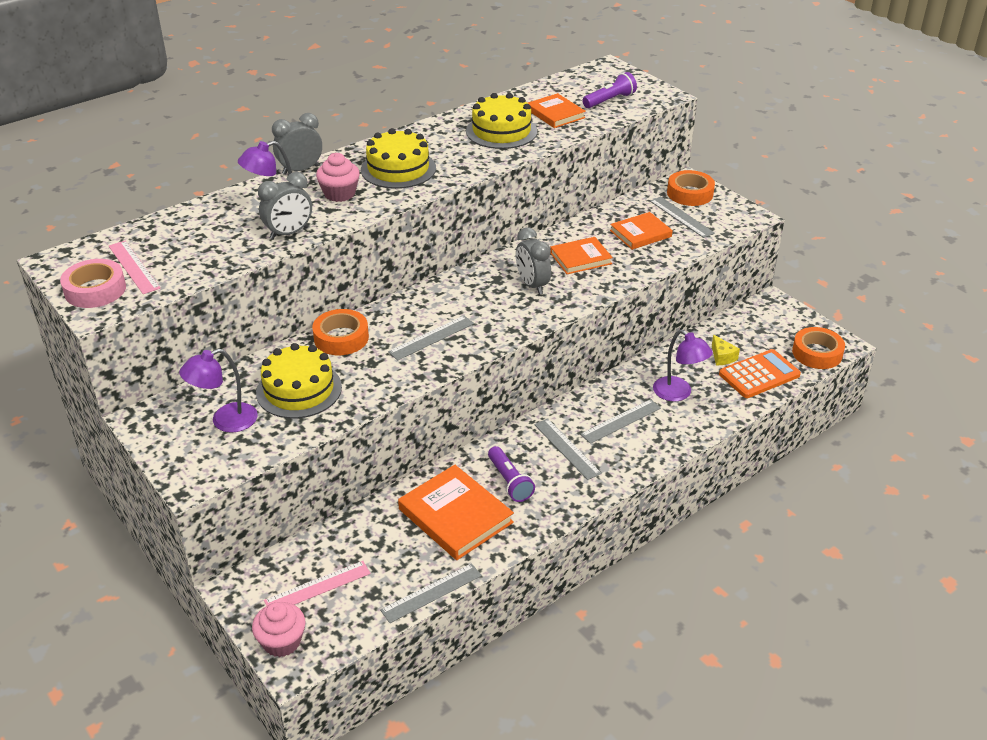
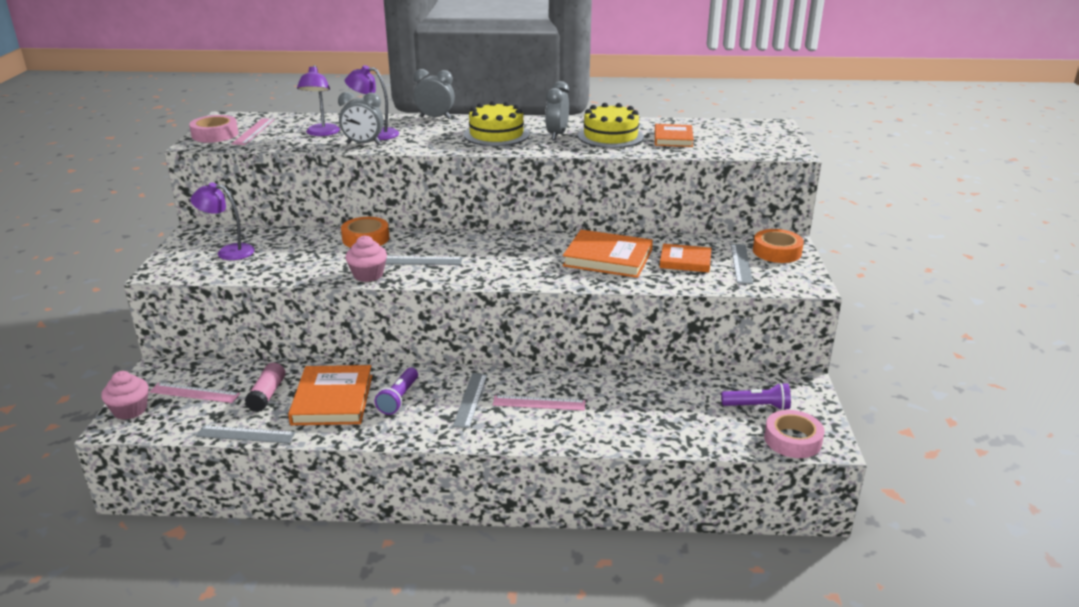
camera: 40 degrees right, 10 degrees down
(299, 390) = (293, 254): yellow cake -> none
(339, 194) = (433, 135): pink cupcake -> pink cupcake (368, 275)
(390, 547) = (267, 395): none -> pink glue stick
(532, 285) = (541, 260): grey clock -> grey clock (557, 135)
(580, 258) = (608, 258): orange book -> orange book, size x1.58
(609, 100) = (735, 143): purple flashlight -> purple flashlight (757, 406)
(621, 421) = (539, 403): grey ruler -> pink ruler
(678, 393) = (615, 408): purple lamp -> purple lamp (321, 133)
(722, 357) = (694, 401): yellow cheese -> none
(759, 374) = (709, 429): orange calculator -> none
(817, 353) = (792, 440): orange tape -> pink tape

